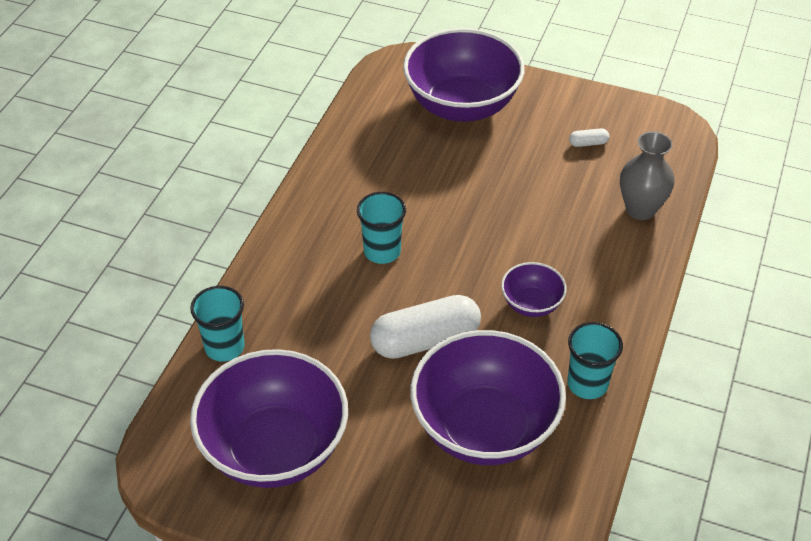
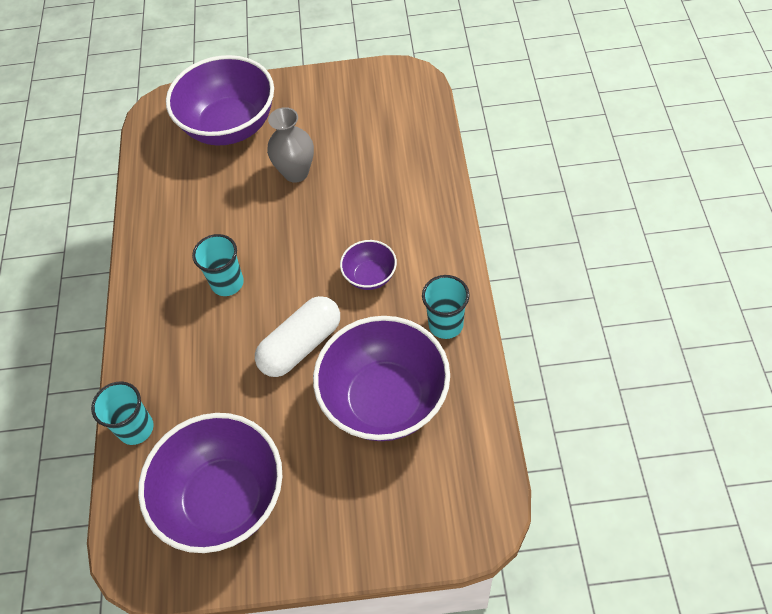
camera: 20 degrees left, 10 degrees up
(588, 143) = (347, 118): white capsule -> none
(640, 209) = (415, 158): grey vase -> grey vase (296, 172)

